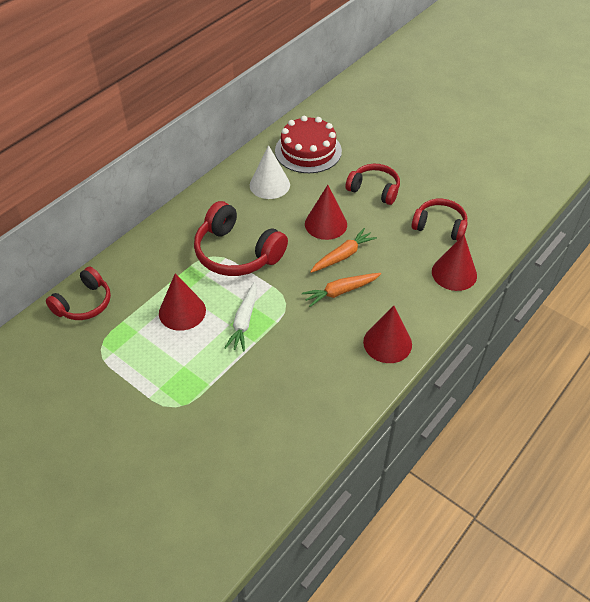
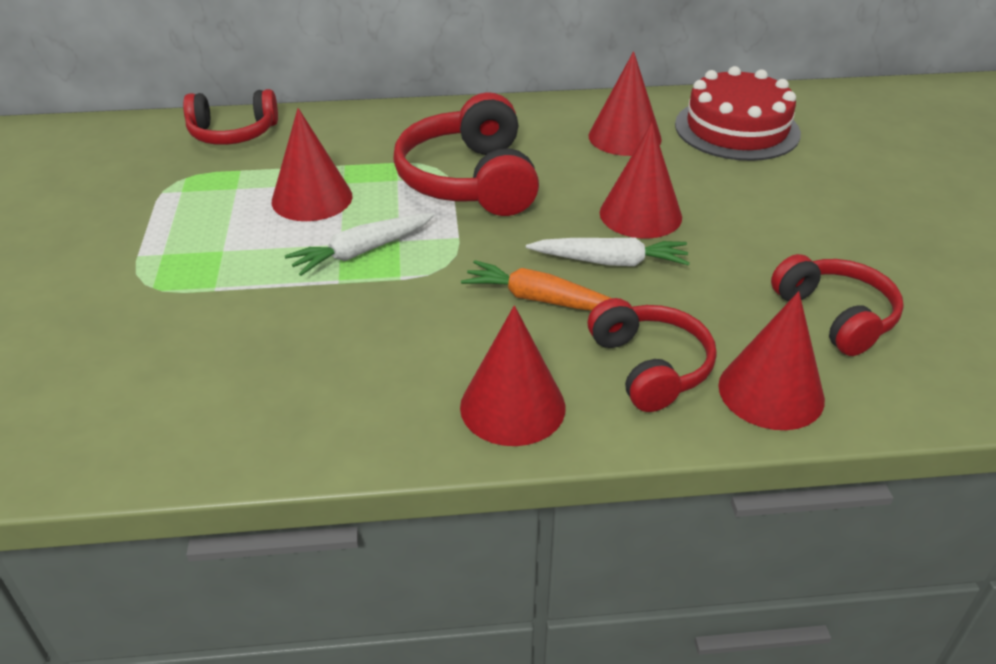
camera: 45 degrees right, 10 degrees down
(269, 185) = (624, 137): white cone -> red cone
(343, 256) = (610, 262): orange carrot -> white carrot
(374, 189) = (780, 216): red headphones -> red headphones (650, 367)

